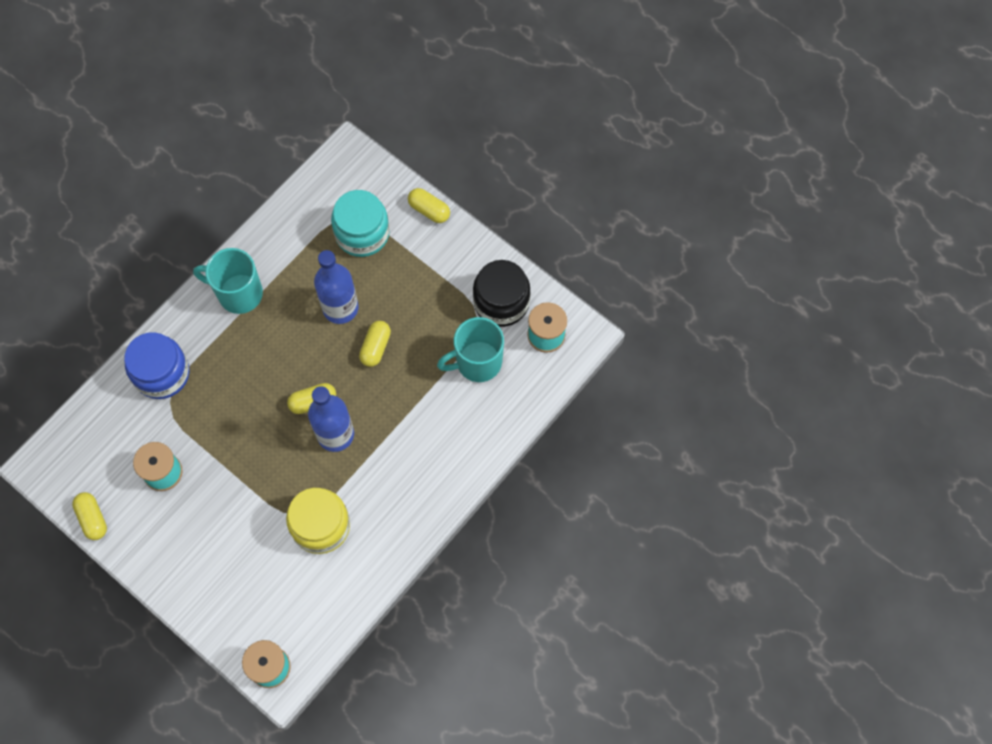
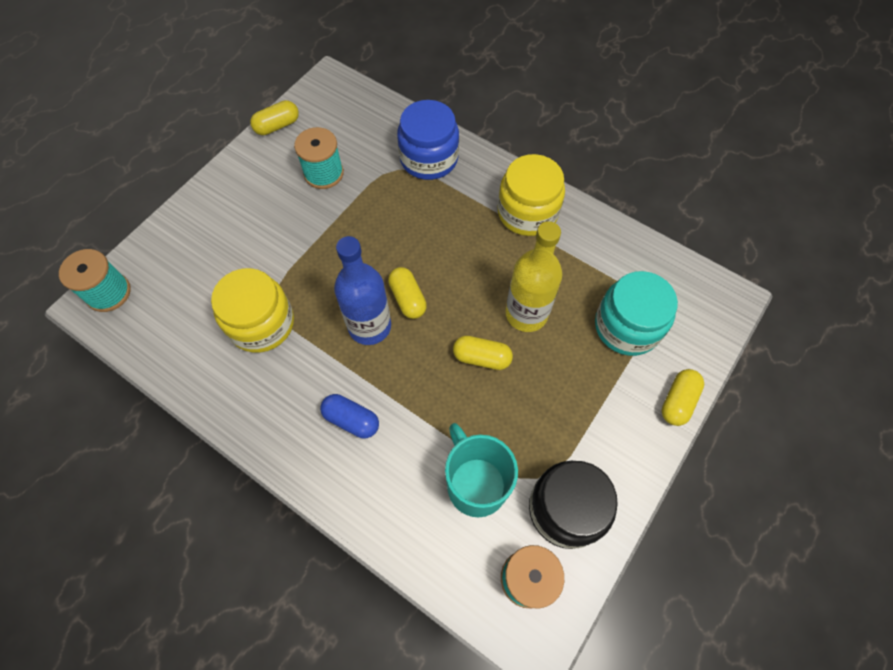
camera: 85 degrees right, 5 degrees down
(238, 293) = (527, 212): turquoise mug -> yellow jar
(340, 308) = (526, 314): blue bottle -> yellow bottle
(417, 451) = (351, 420): none -> blue capsule

